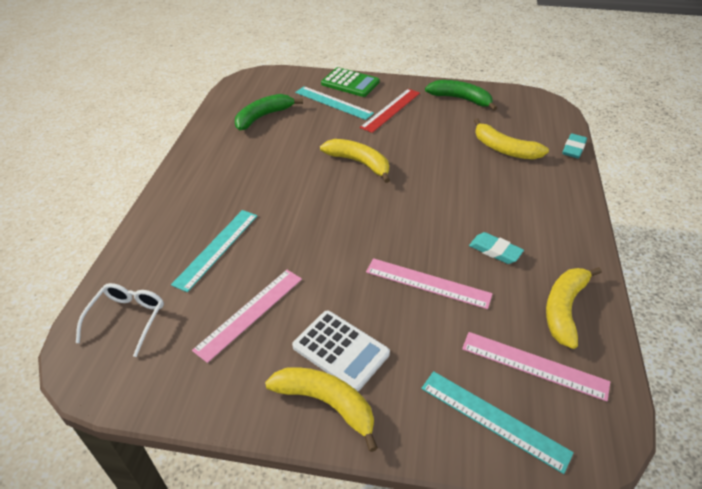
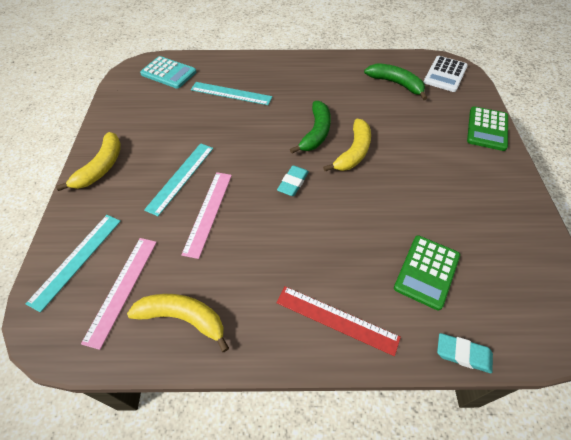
camera: 80 degrees right, 10 degrees up
(127, 319) = (168, 73): white glasses -> turquoise calculator
(250, 313) = (174, 120): pink ruler -> none
(333, 102) = (443, 122): turquoise ruler -> turquoise ruler (181, 177)
(341, 350) = (142, 168): white calculator -> white calculator (445, 74)
(391, 110) = (454, 165): red ruler -> red ruler (336, 319)
(460, 99) = (513, 226): green banana -> green banana (316, 133)
(495, 251) = (253, 261): turquoise eraser -> turquoise eraser (293, 183)
(504, 149) = (427, 272): yellow banana -> green calculator

